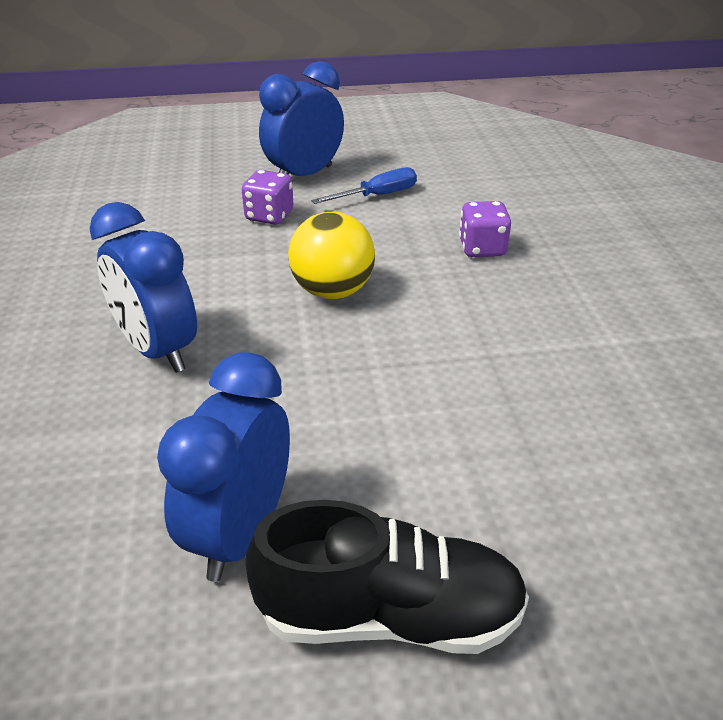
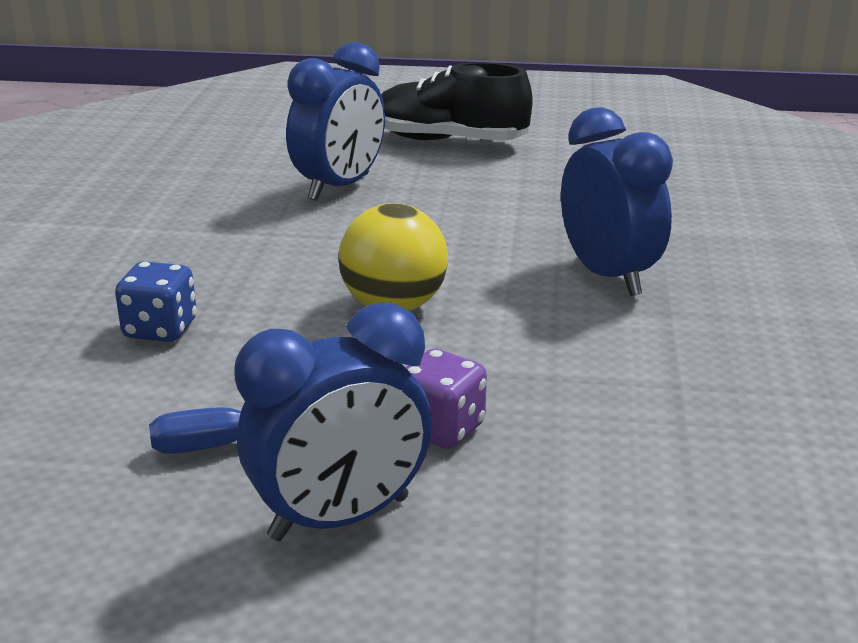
camera: 165 degrees left, 10 degrees down
(240, 533) = (534, 173): blue clock -> blue clock (339, 187)
(482, 248) = (160, 329): purple dice -> blue dice

